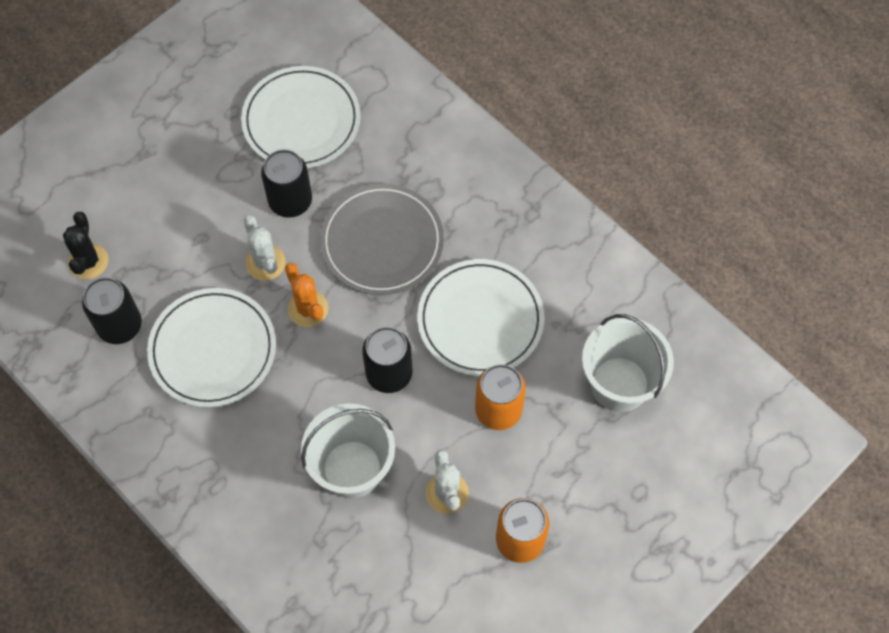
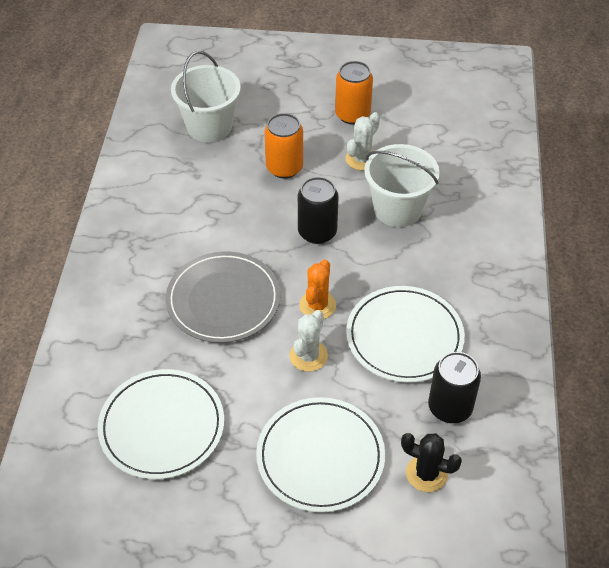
camera: 130 degrees left, 15 degrees down
(88, 261) = (426, 474): black cactus -> black cactus turned 60 degrees clockwise
(290, 201) = (243, 379): black can -> none
(480, 319) = (231, 212): white plate -> white plate (320, 456)

